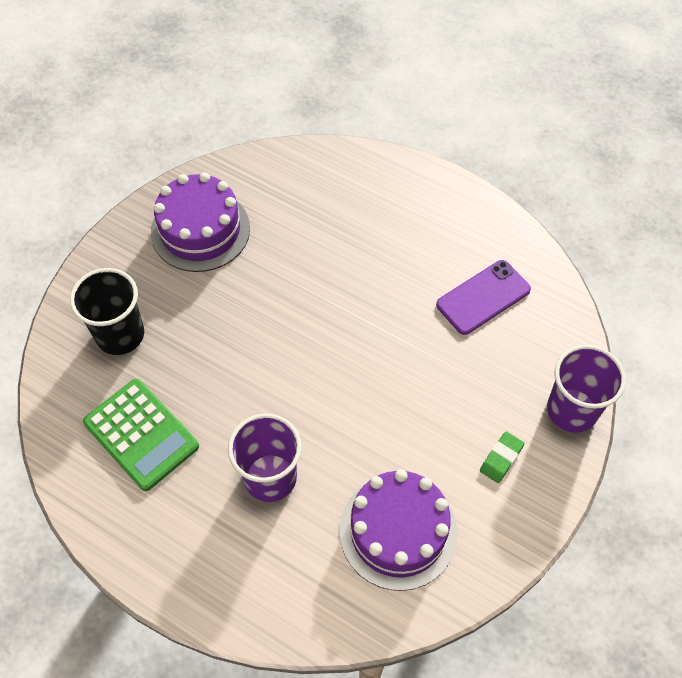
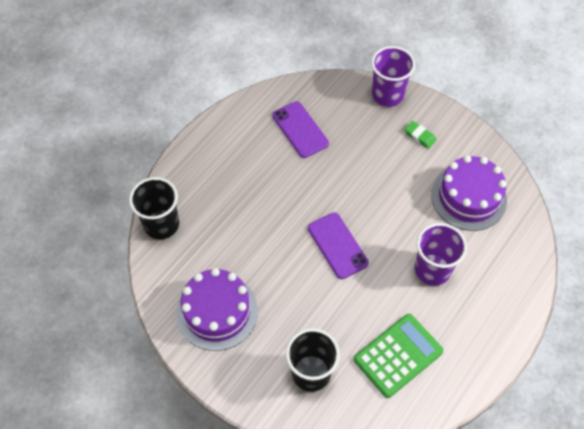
camera: 85 degrees left, 0 degrees up
(300, 355) = (337, 245): none -> purple phone
(314, 161) = (161, 224): none -> black cup

